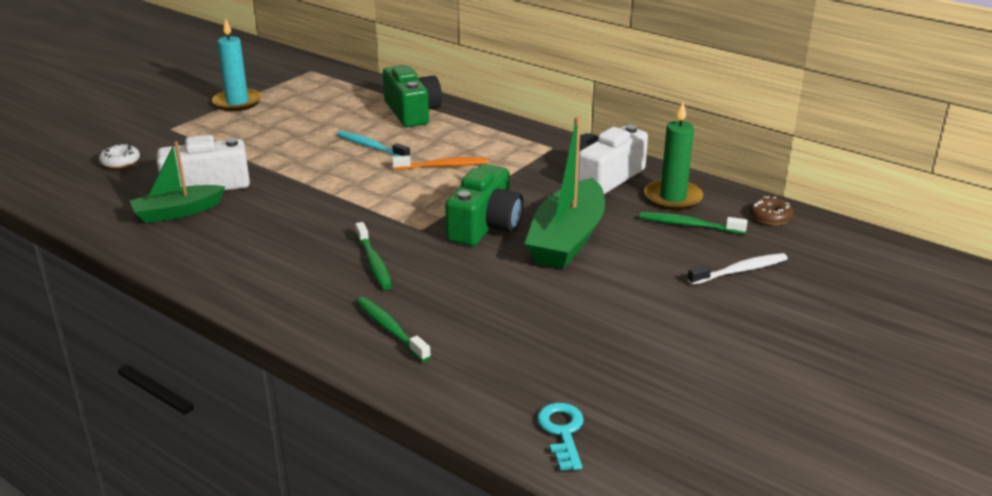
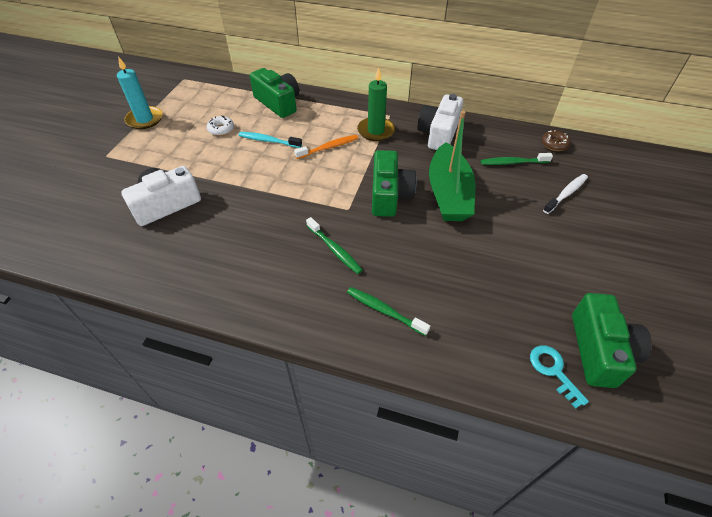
camera: 20 degrees left, 20 degrees up
(120, 162) = (83, 198): white donut -> white donut (221, 129)
(178, 212) = (159, 238): green boat -> none
(644, 429) = (599, 350): none -> green camera
(673, 198) = (489, 142): green candle -> green candle (376, 131)

